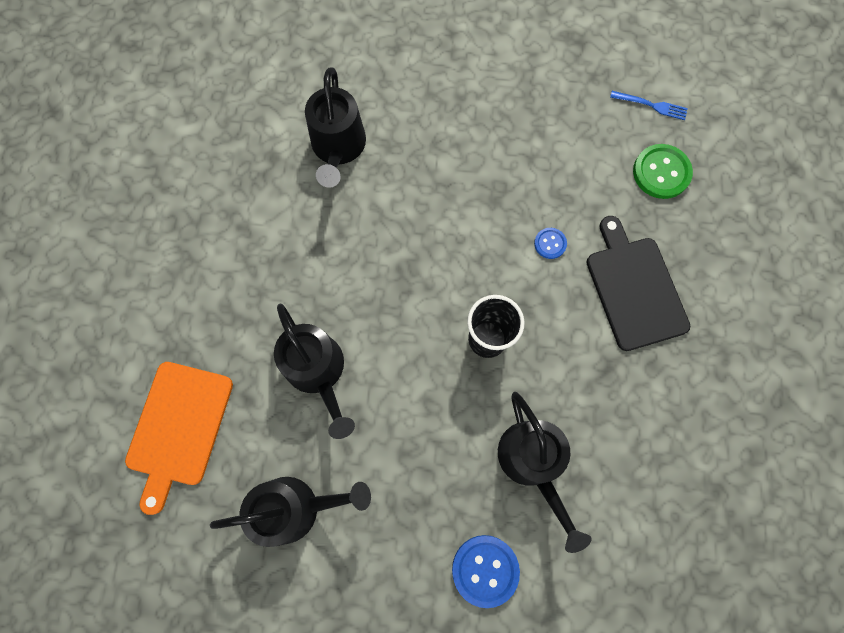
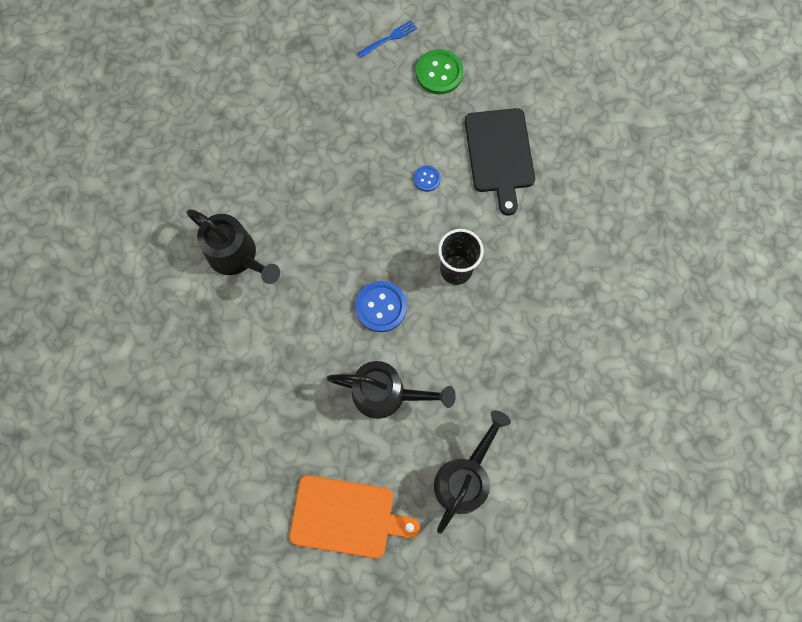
camera: 50 degrees left, 0 degrees up
(178, 428) = (347, 517): orange cutting board -> orange cutting board turned 45 degrees counterclockwise
(485, 570) = (597, 389): blue button -> blue button (381, 307)
(533, 464) = (557, 308): black watering can -> none
(634, 288) = (499, 154): black cutting board -> black cutting board turned 120 degrees counterclockwise

